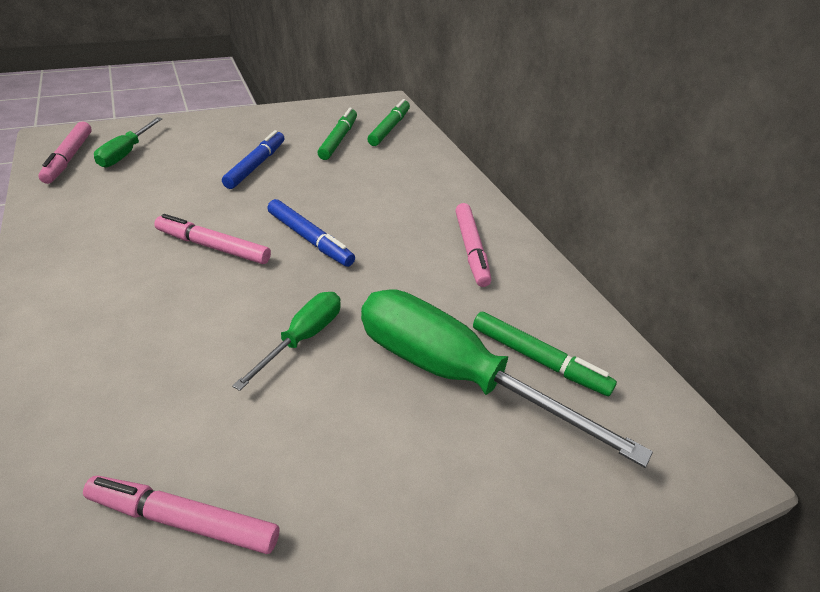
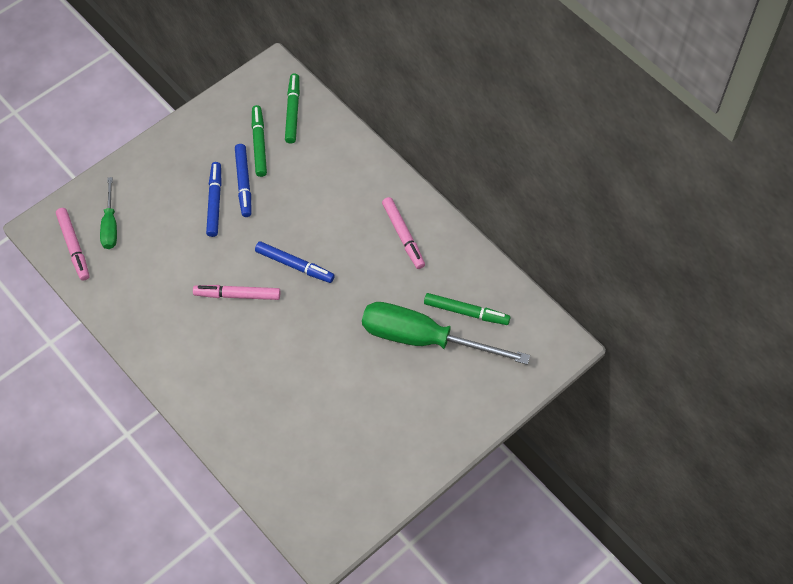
camera: 15 degrees left, 20 degrees up
(183, 520) = (329, 457): pink marker -> none
(300, 160) = (244, 183): none -> blue marker
(303, 338) = (331, 344): green screwdriver -> none

